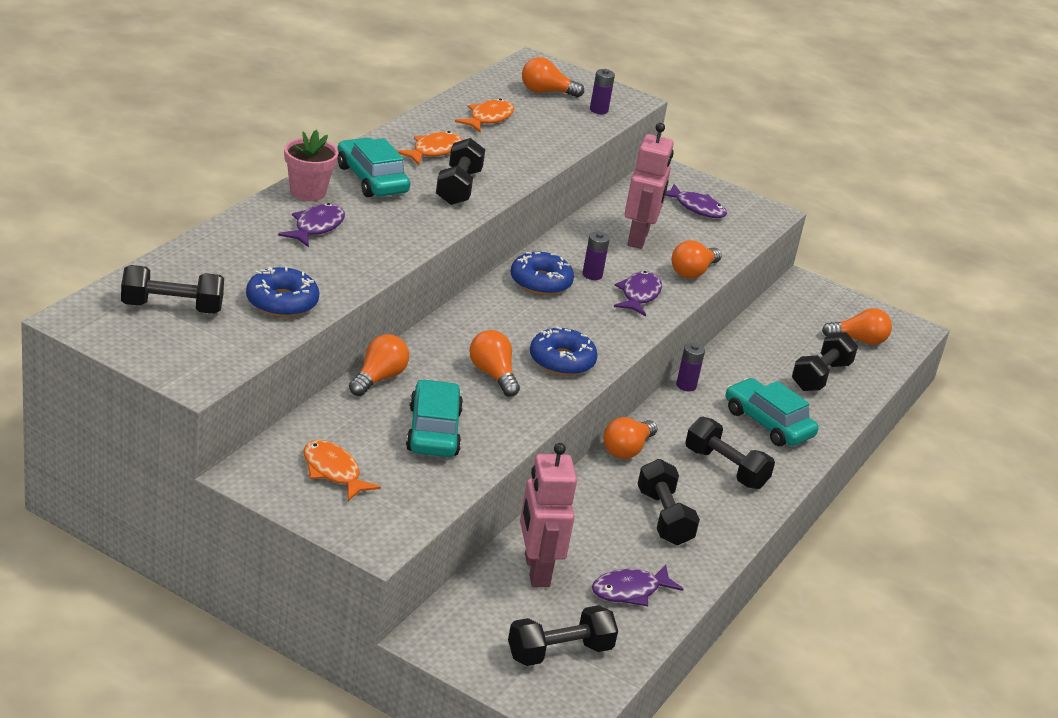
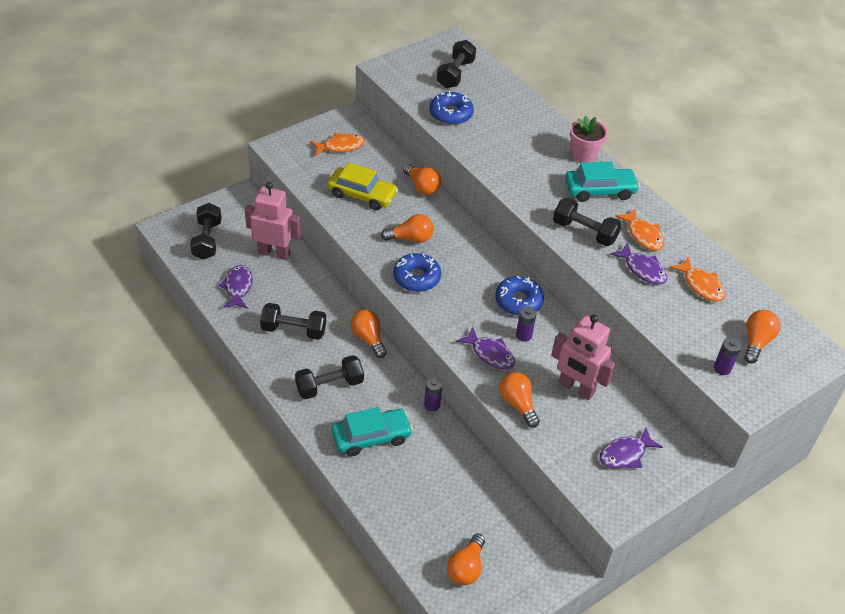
camera: 115 degrees right, 15 degrees up
(316, 227) = (536, 148): purple fish -> purple fish (642, 269)
(433, 431) = (362, 195): turquoise car -> yellow car
(820, 376) = (421, 506): black dumbbell -> none

